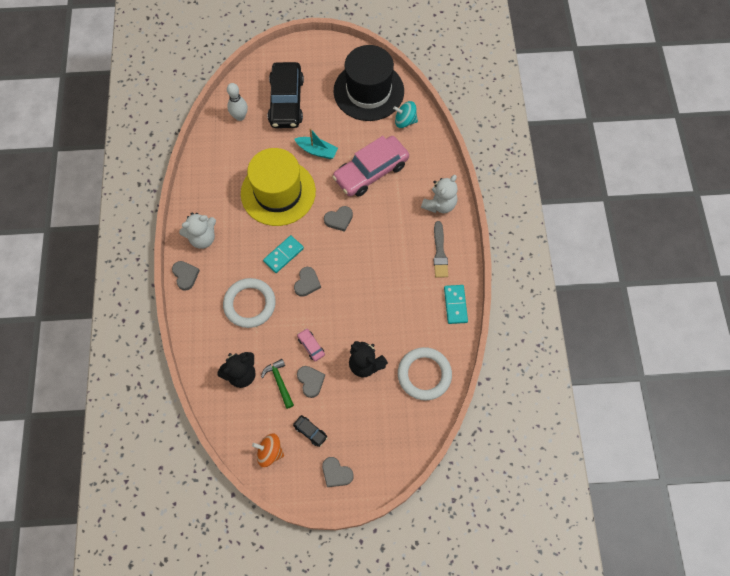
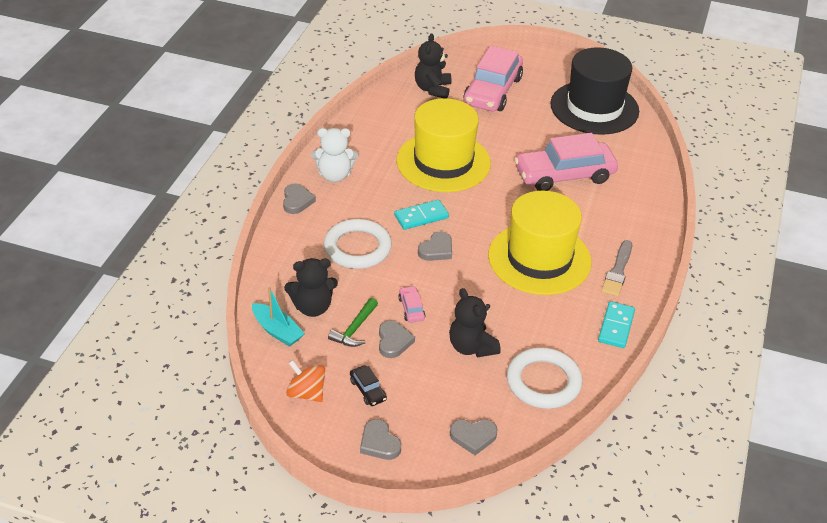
camera: 20 degrees right, 25 degrees down
(240, 116) = (432, 89): white bowling pin -> black teddy bear
(279, 382) = (354, 329): green hammer -> green hammer turned 150 degrees counterclockwise
(286, 101) = (492, 91): black car -> pink car
(317, 151) = (508, 140): turquoise boat -> turquoise boat (277, 331)
(339, 219) = (504, 205): grey heart -> grey heart (473, 437)
(382, 262) = (539, 258): none -> yellow hat
(405, 121) = (627, 144): turquoise spinning top -> none
(439, 204) = (637, 227): white teddy bear -> none

